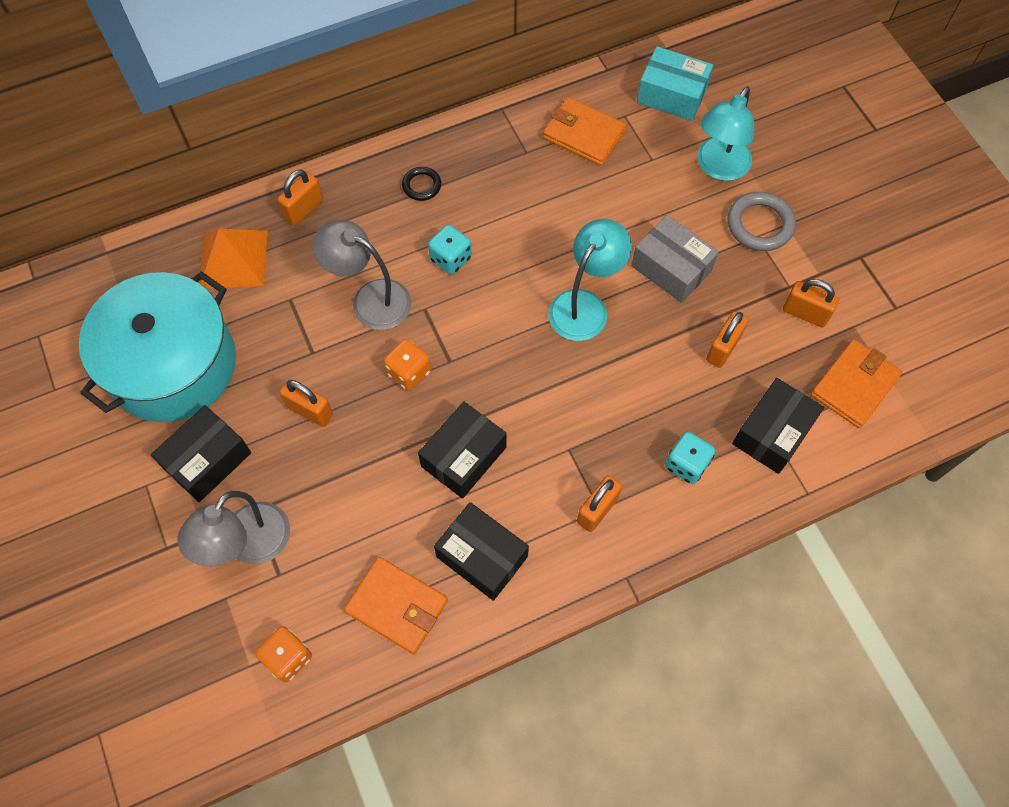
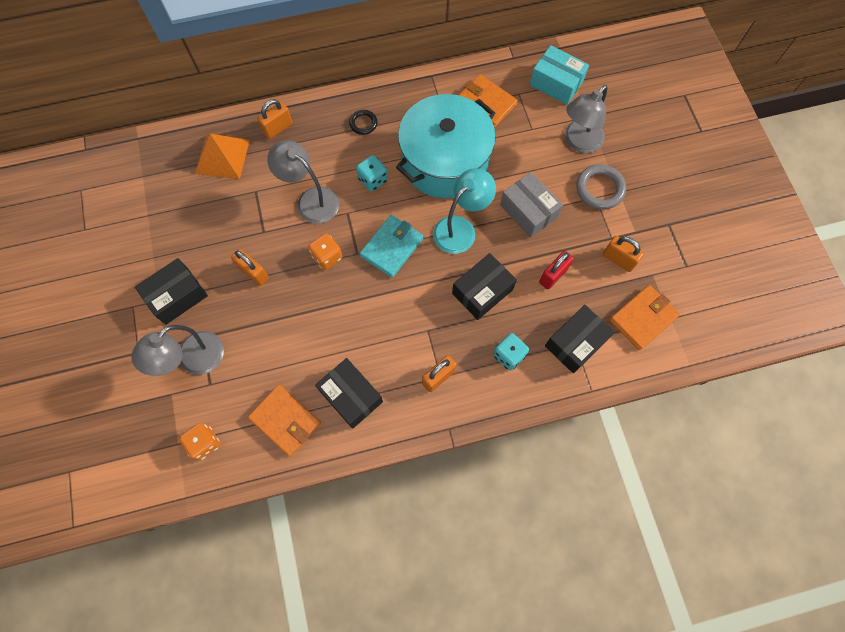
camera: 10 degrees right, 5 degrees up
(173, 365) = (167, 225): turquoise pot -> turquoise pot (445, 161)
(463, 456) = (353, 323): black box -> black box (482, 291)
(496, 345) = (391, 247): none -> turquoise wallet
(718, 168) = (578, 142): turquoise lamp -> grey lamp
(723, 348) = (553, 275): orange padlock -> red padlock

